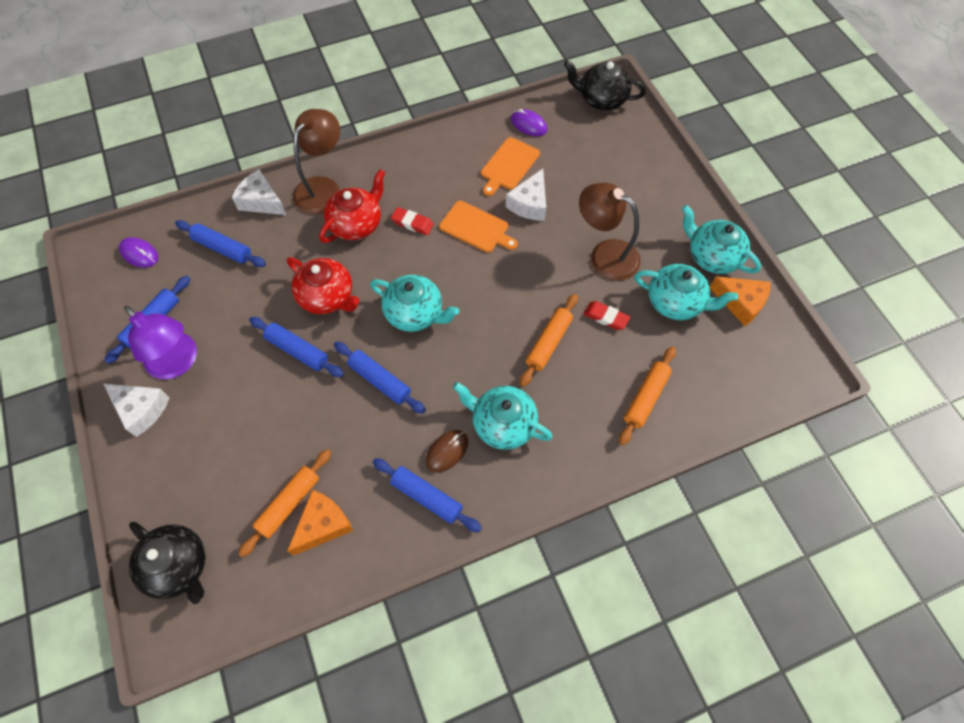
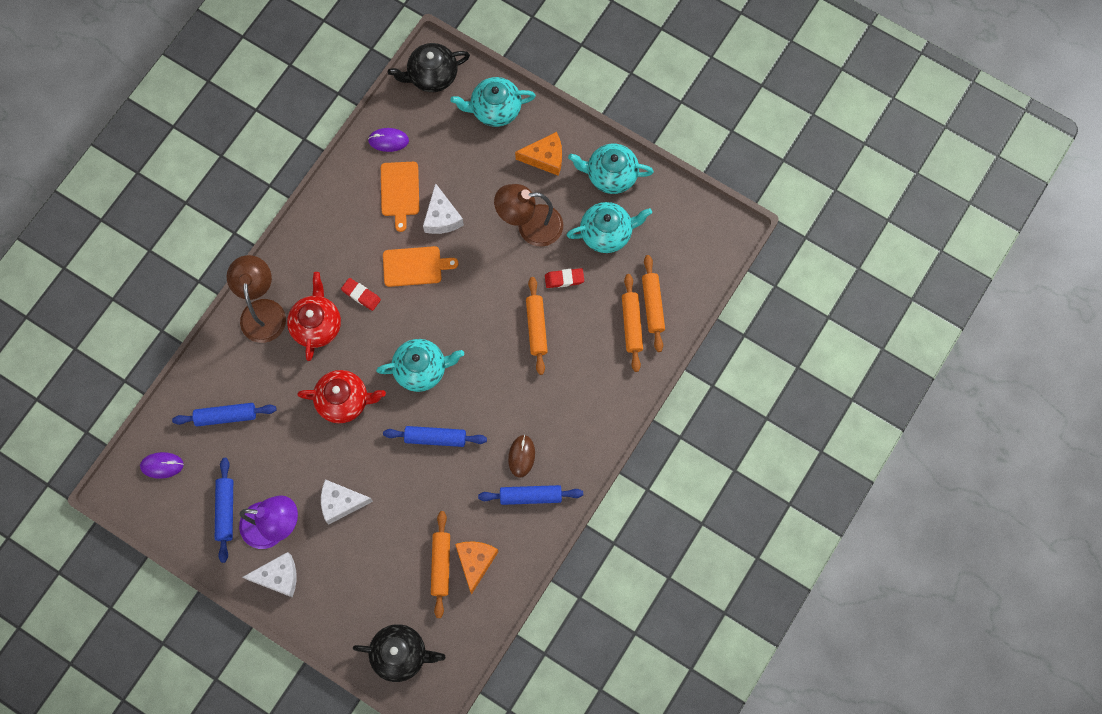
camera: 35 degrees left, 10 degrees up
(261, 201) = (221, 356): white cheese -> white cheese (341, 503)
(298, 351) = (356, 457): blue rolling pin -> none
(412, 223) = (361, 295): red eraser -> red eraser turned 45 degrees clockwise
(502, 424) = (546, 411): turquoise teapot -> turquoise teapot (495, 109)
(679, 393) = (652, 305): none -> orange rolling pin
(740, 303) = (654, 203): orange cheese -> orange cheese (545, 158)

